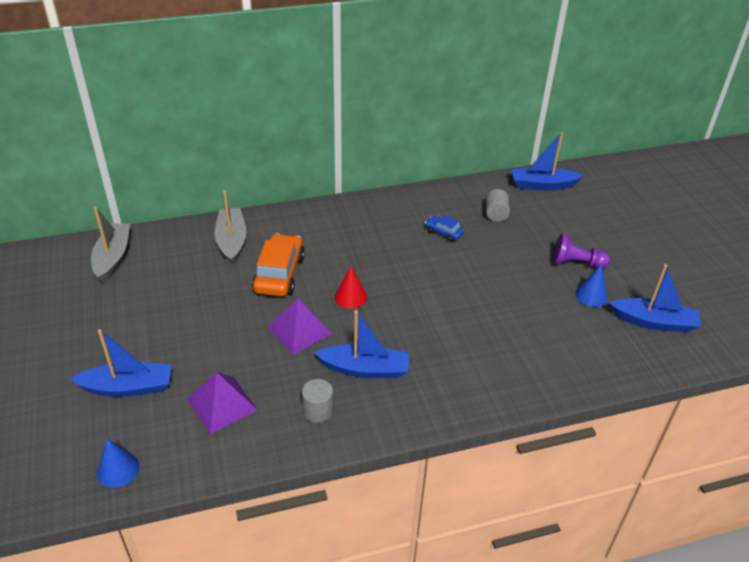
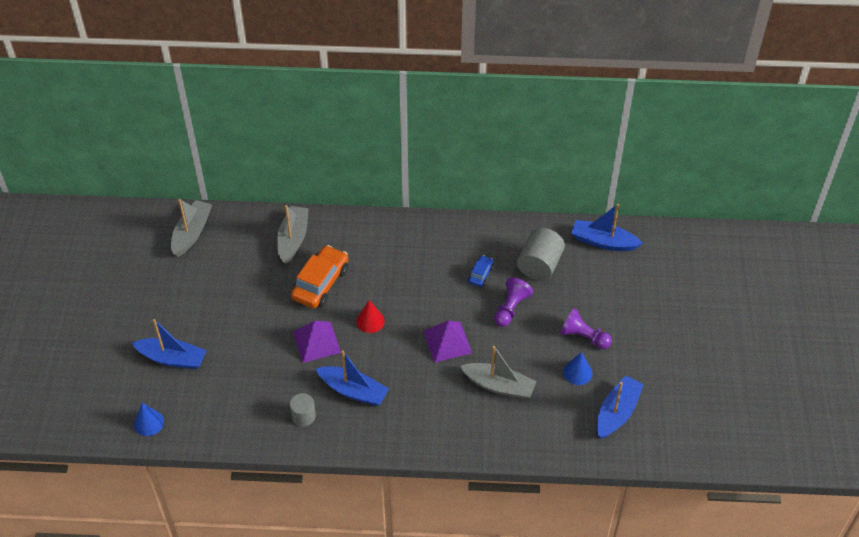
camera: 20 degrees right, 10 degrees up
(222, 404) = (235, 391): purple pyramid -> purple pyramid (447, 342)
(443, 233) = (480, 274): blue car -> blue car turned 60 degrees clockwise
(490, 254) = (511, 308): none -> purple pawn
(496, 214) = (539, 265): grey cylinder -> grey cylinder, size x1.68
(521, 326) = (499, 386): none -> grey boat
(654, 322) = (617, 412): blue boat -> blue boat turned 90 degrees counterclockwise

